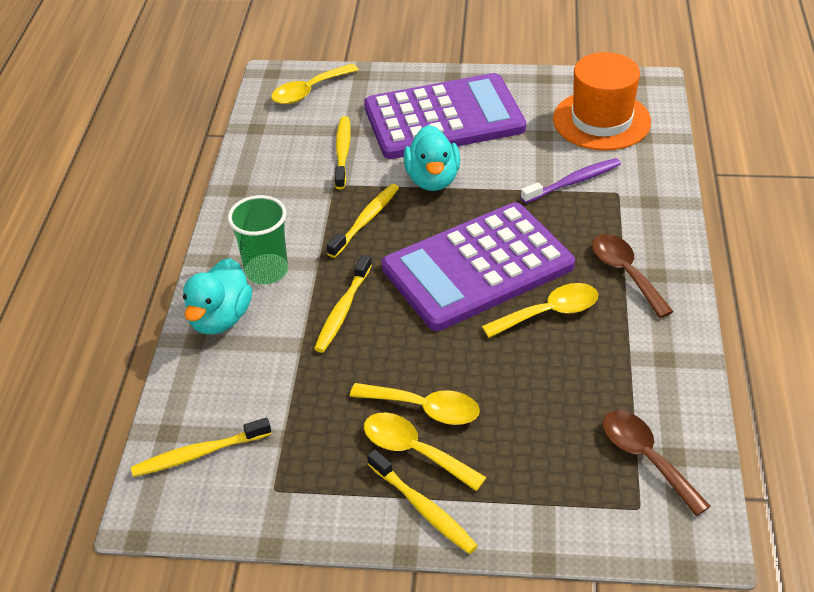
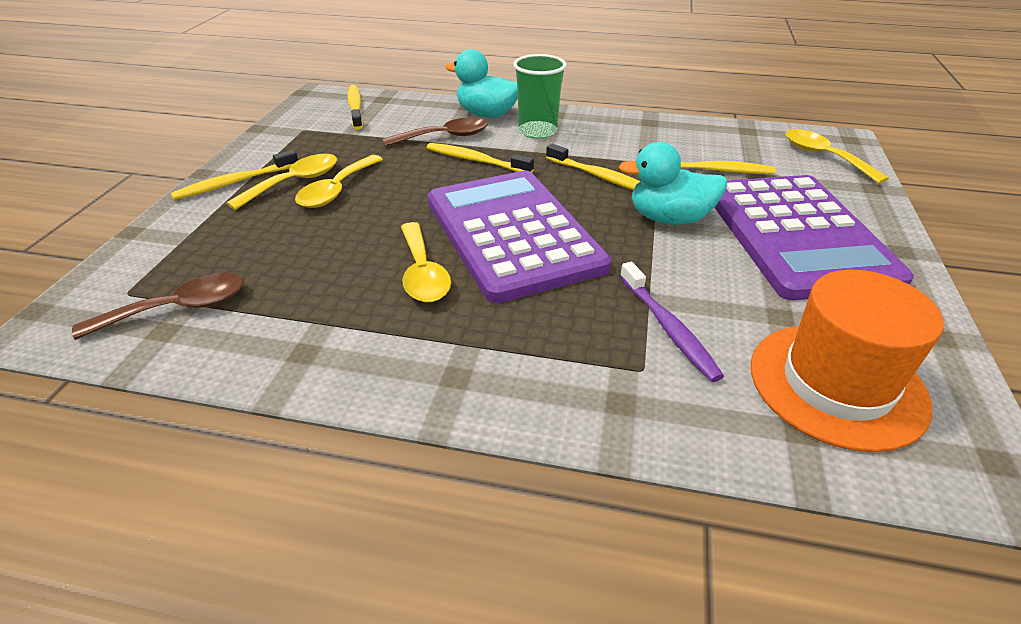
camera: 95 degrees right, 5 degrees down
(625, 273) = (468, 346): brown spoon -> brown spoon (445, 137)

